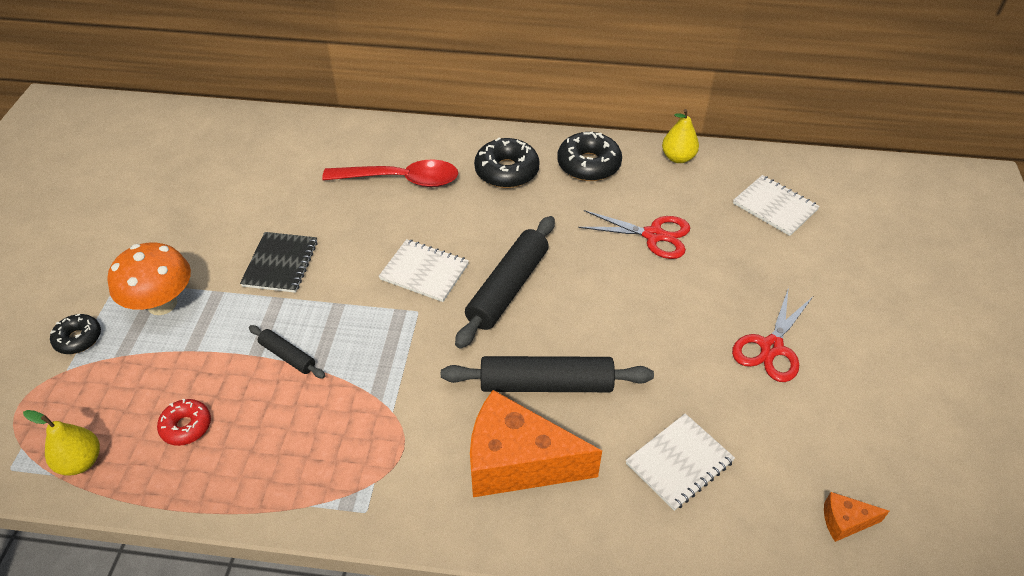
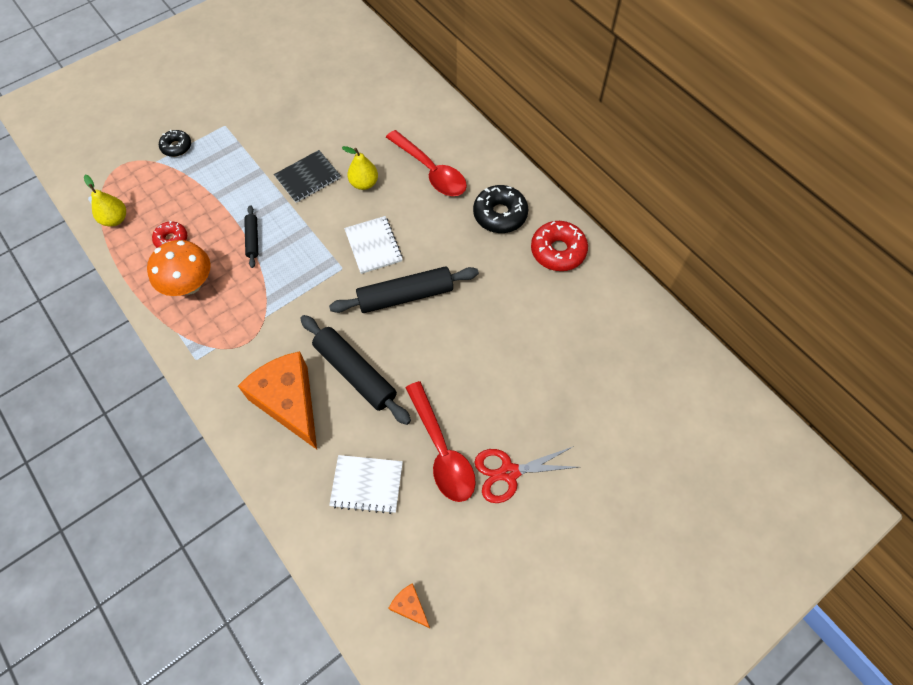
camera: 45 degrees right, 15 degrees up
(162, 304) = (230, 156): orange mushroom -> orange mushroom (190, 284)
(588, 165) = (558, 251): black donut -> red donut
(653, 235) = (535, 335): red scissors -> none
(678, 158) = (626, 294): yellow pear -> yellow pear (364, 183)
(701, 378) = (442, 451): none -> red spoon
(775, 207) = (645, 385): white notebook -> none

